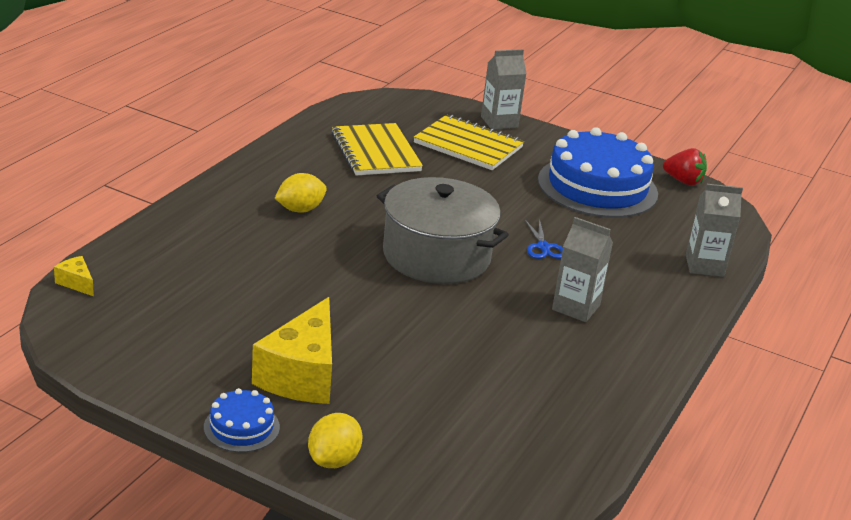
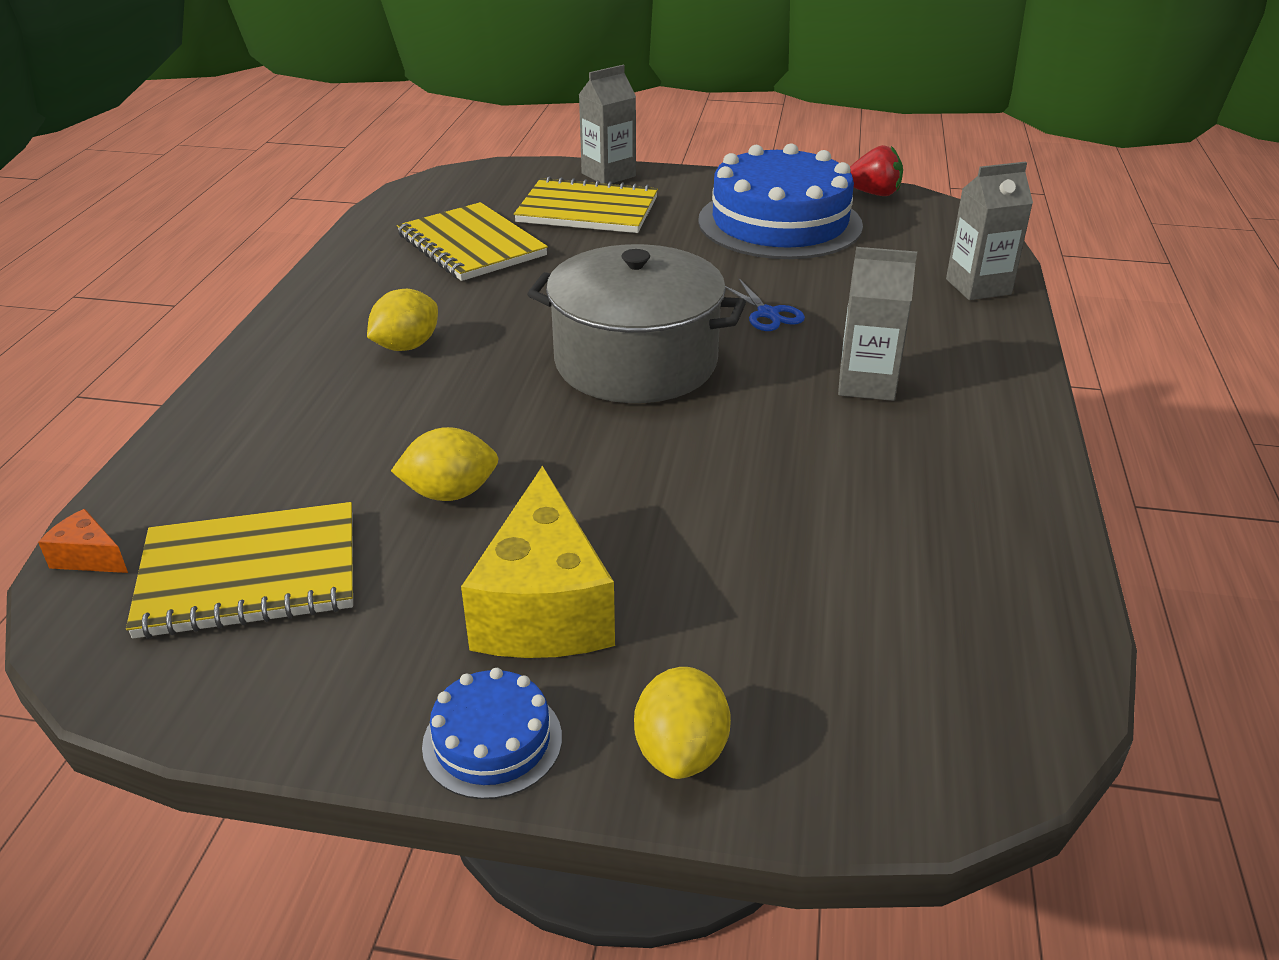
camera: 15 degrees left, 5 degrees up
(76, 283) = (89, 557): yellow cheese -> orange cheese
(155, 314) = (250, 574): none -> yellow notebook
(282, 302) = (450, 493): none -> yellow lemon

